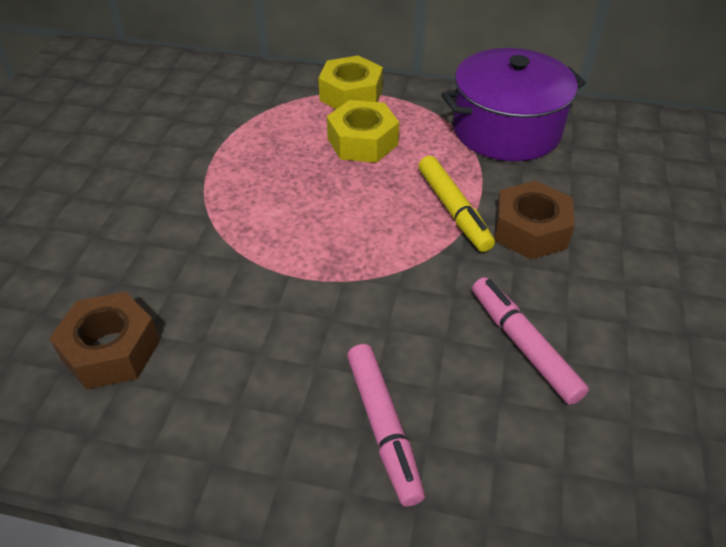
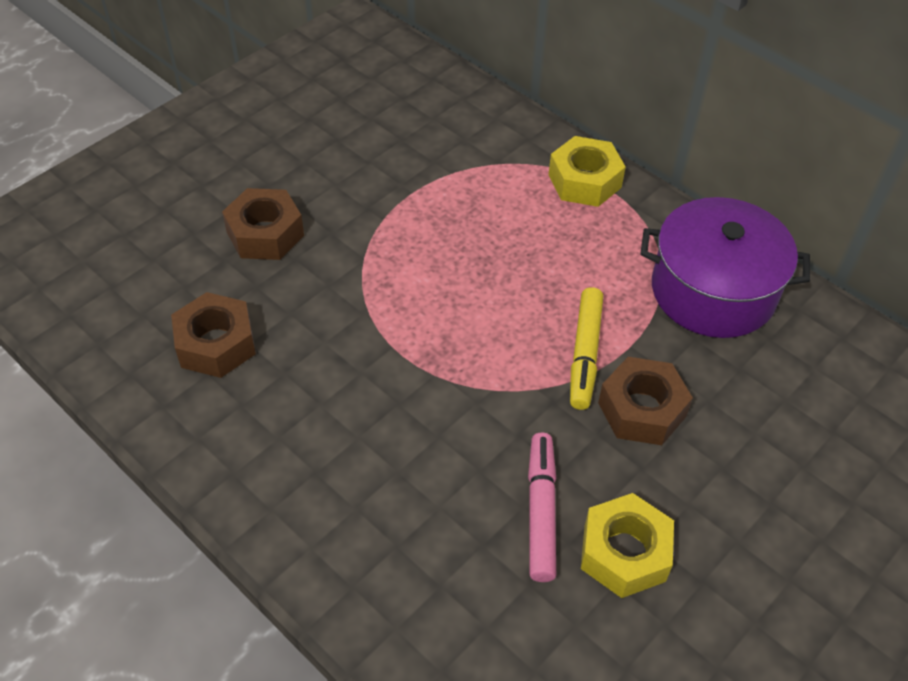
camera: 30 degrees right, 5 degrees up
(97, 235) = (265, 234): none -> brown nut
(362, 142) = (555, 241): yellow nut -> yellow nut (624, 553)
(383, 427) = (372, 515): pink marker -> none

